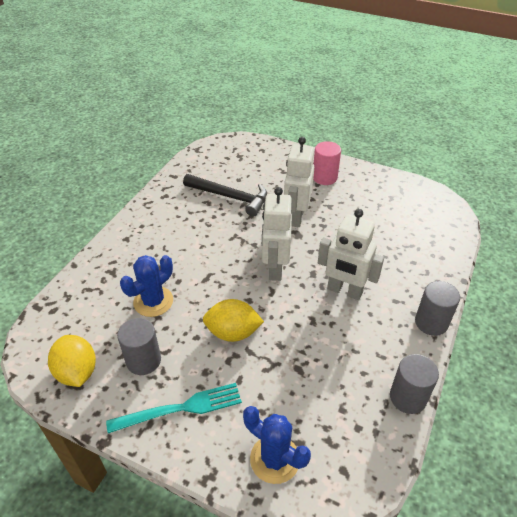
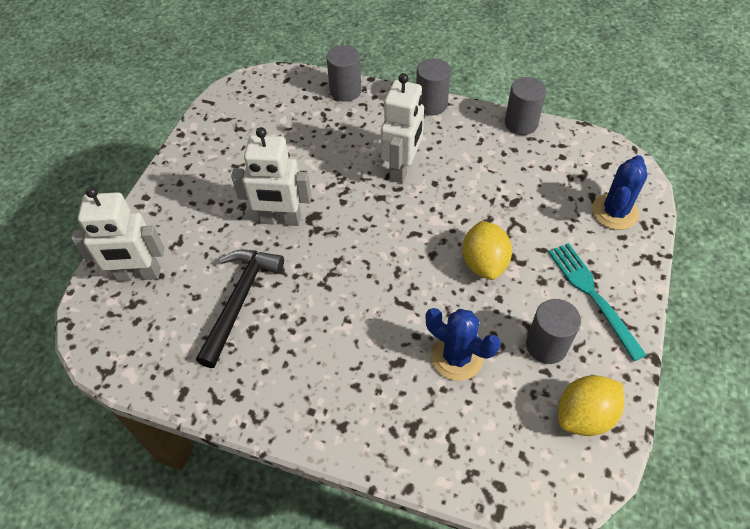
camera: 95 degrees left, 10 degrees up
(275, 268) = (377, 233): white robot -> white robot (139, 274)
(324, 177) = (195, 194): pink cylinder -> none
(443, 261) = (345, 91): none -> grey cylinder

